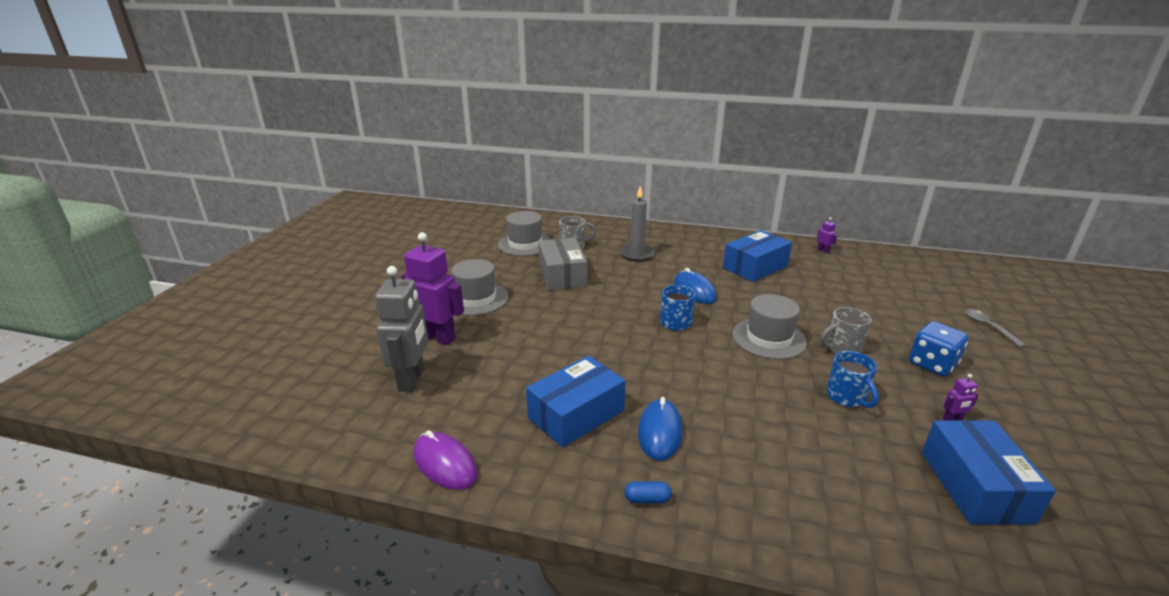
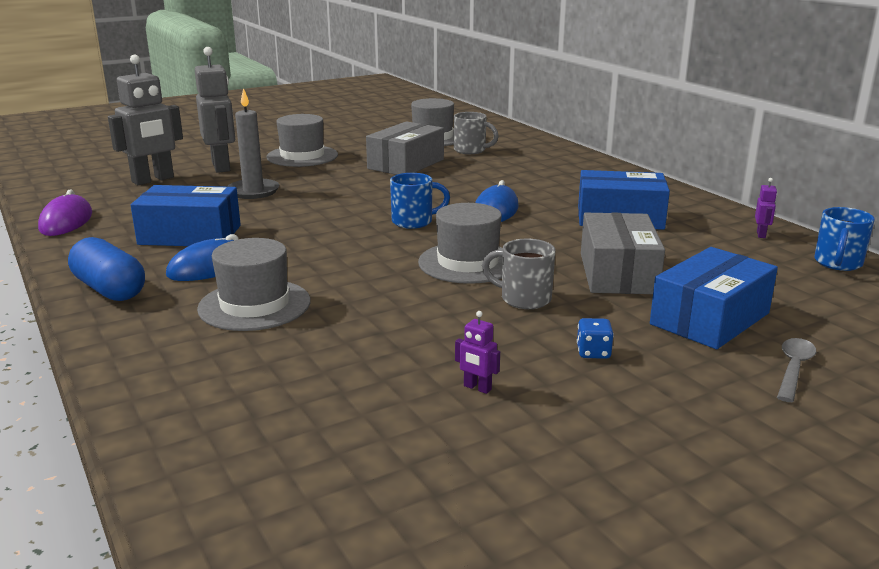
camera: 45 degrees right, 5 degrees down
(437, 337) = (221, 167): purple robot -> grey robot
(636, 254) = (515, 172): grey candle -> grey candle (253, 191)
(647, 499) = (110, 289): blue capsule -> blue capsule, size x2.14
(754, 443) = (254, 305): none -> grey hat
(834, 307) = (618, 273): none -> grey box
(847, 397) = (417, 324): blue mug -> blue mug (837, 263)
(932, 364) = (593, 352): blue dice -> blue dice, size x0.52
(975, 486) = (349, 426): blue box -> blue box (710, 319)

